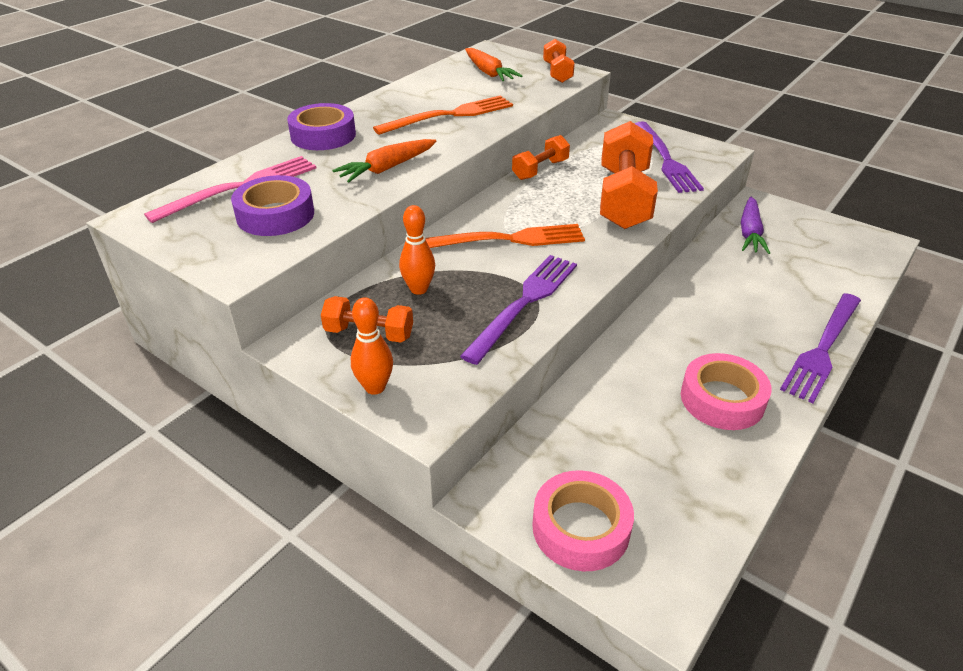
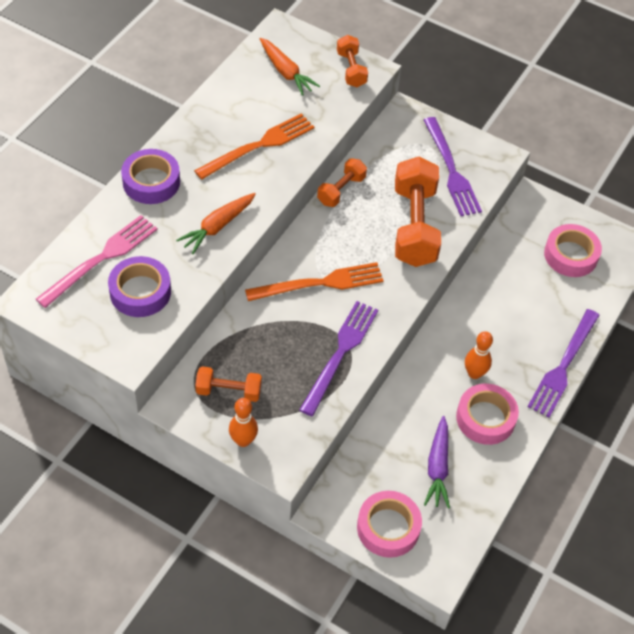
camera: 10 degrees left, 15 degrees up
(419, 289) = (258, 343): orange bowling pin -> orange bowling pin (474, 373)
(750, 233) = (521, 239): purple carrot -> purple carrot (437, 467)
(811, 248) = (570, 255): none -> pink tape

